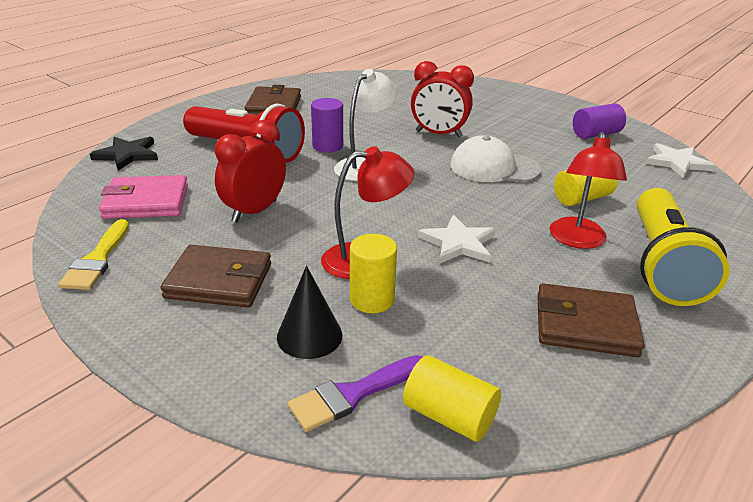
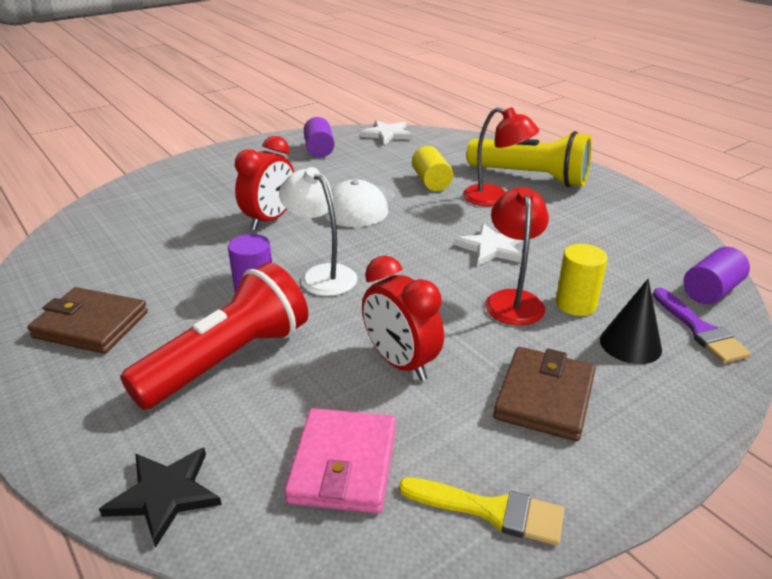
camera: 75 degrees left, 0 degrees up
(449, 416) = (711, 291): yellow cylinder -> purple cylinder
(585, 325) = (603, 220): brown wallet -> none

